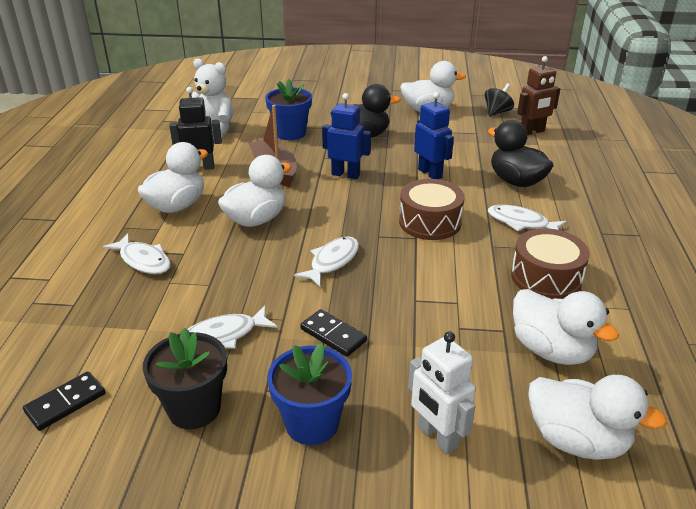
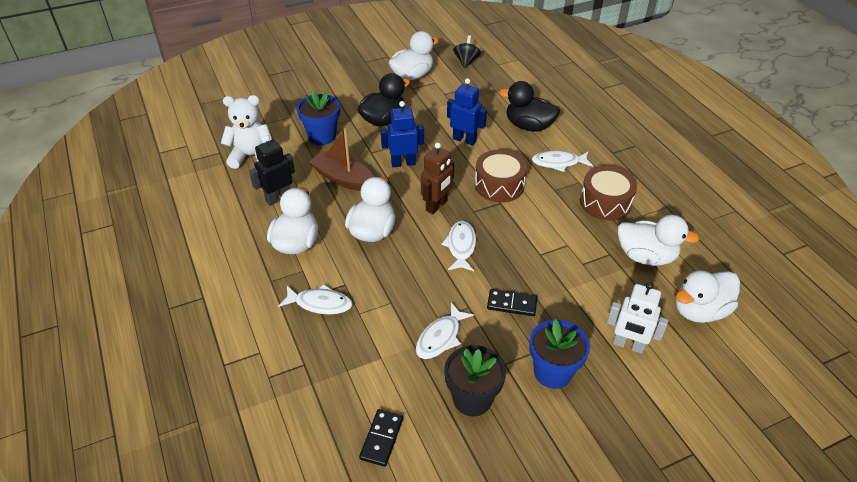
camera: 30 degrees left, 10 degrees up
(532, 132) = (505, 74): brown robot -> brown robot (436, 206)
(577, 440) = (699, 311): white duck -> white duck turned 150 degrees clockwise

